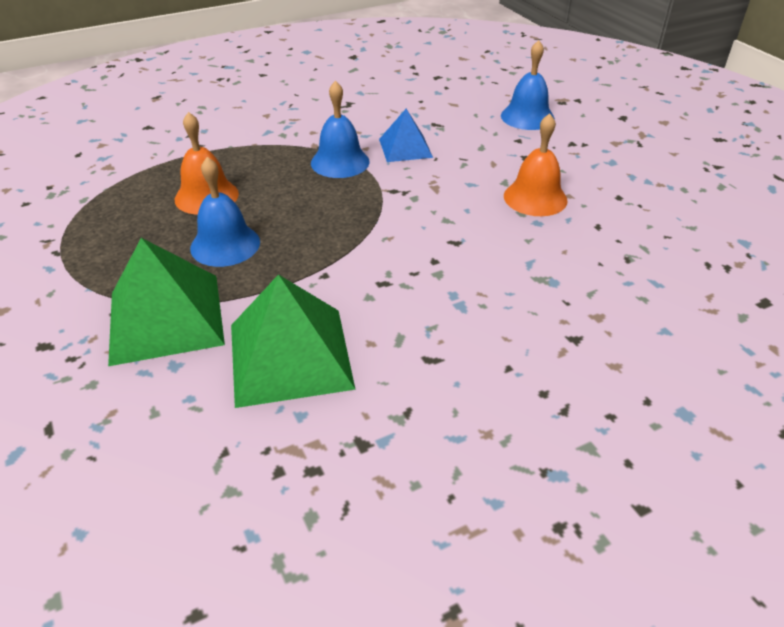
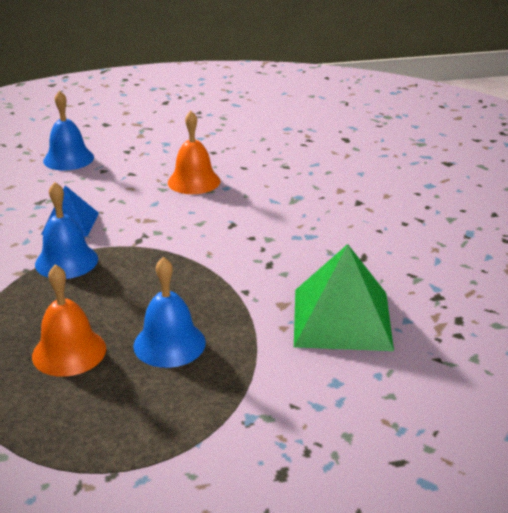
camera: 75 degrees left, 10 degrees down
(166, 317) = (268, 386): green pyramid -> none

